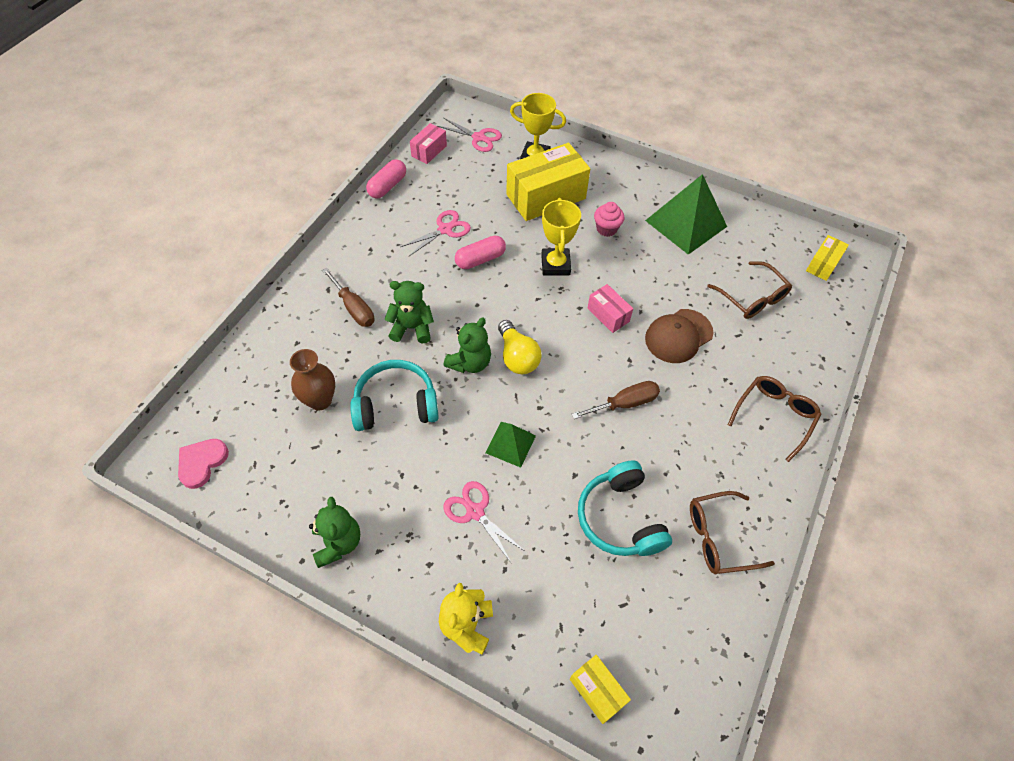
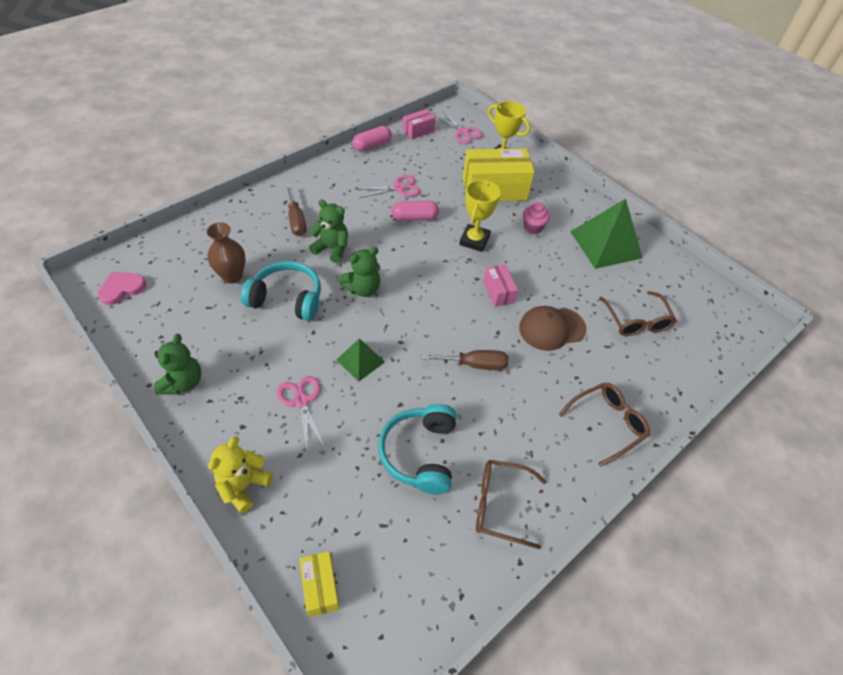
camera: 20 degrees right, 5 degrees down
(517, 357) = (403, 298): yellow light bulb -> none
(823, 264) = (719, 316): yellow box -> none

